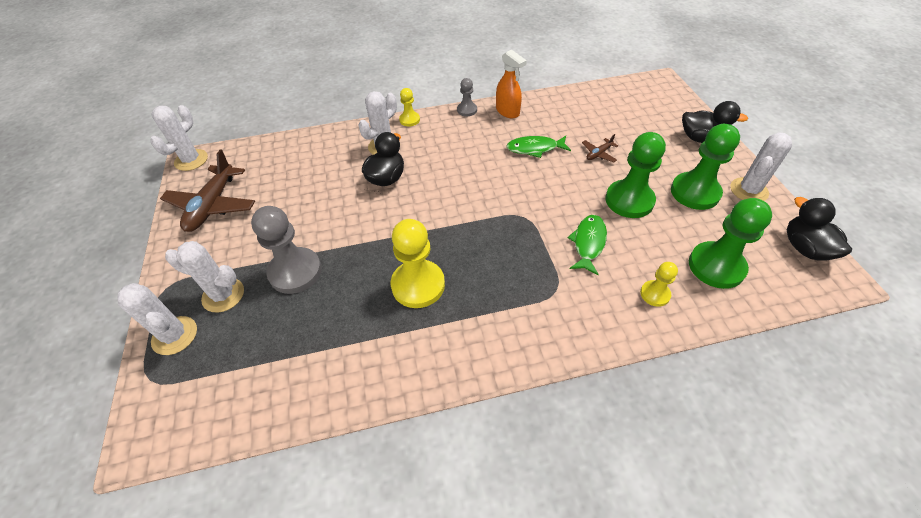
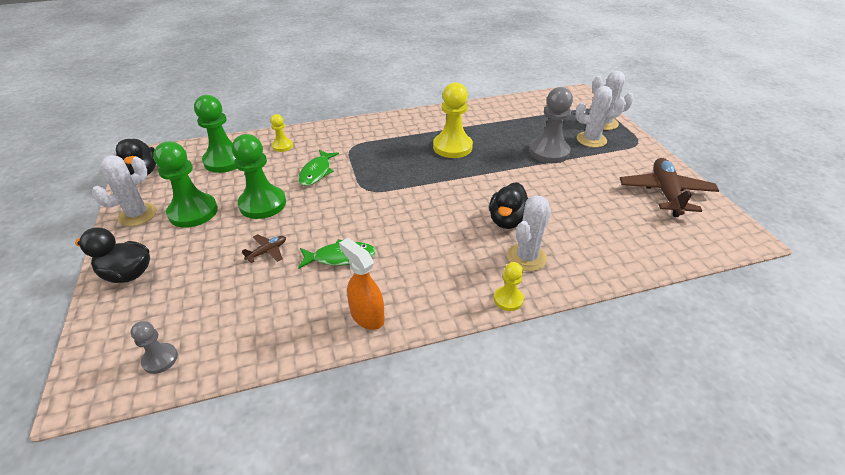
camera: 175 degrees right, 10 degrees down
(191, 160) = (746, 237): white cactus -> none
(467, 110) = (428, 319): grey pawn -> grey pawn (160, 359)

